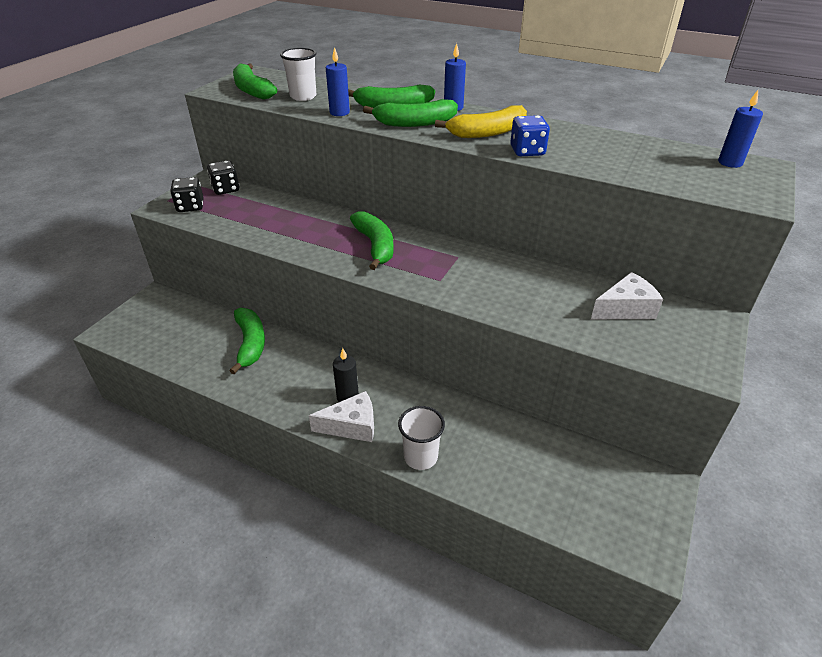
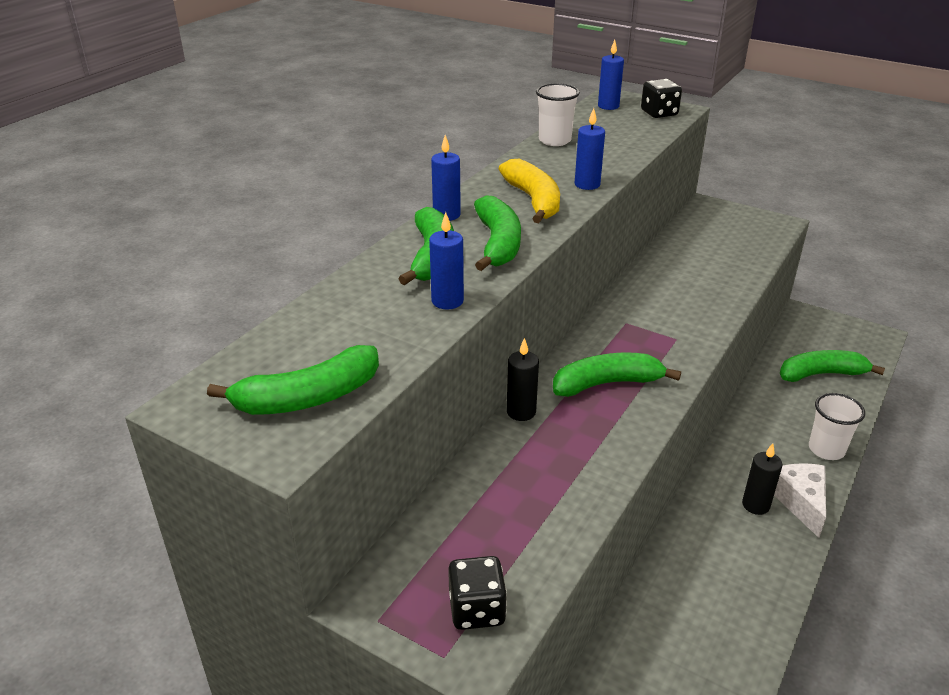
camera: 85 degrees left, 5 degrees down
(225, 189) = (412, 562): black dice -> black dice (659, 113)
(250, 344) = (670, 615): green banana -> green banana (821, 374)
(303, 96) = (363, 337): white cup -> white cup (554, 140)
(343, 214) = (521, 412): none -> black candle
(527, 151) = (587, 184): blue dice -> blue candle
(625, 309) = (705, 242): white cheese -> none

